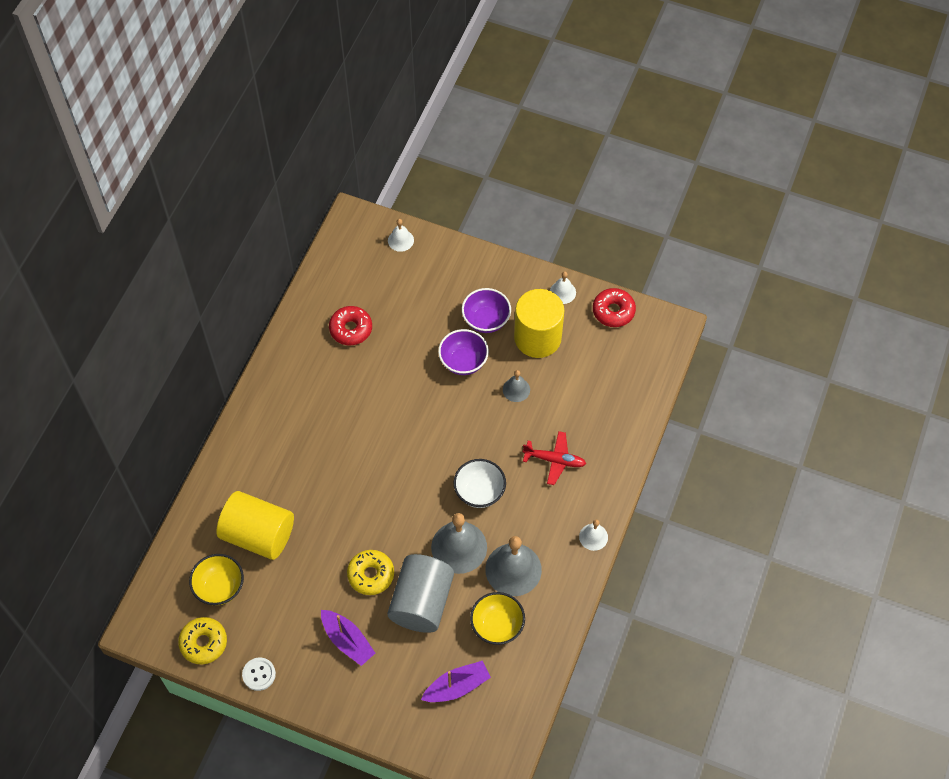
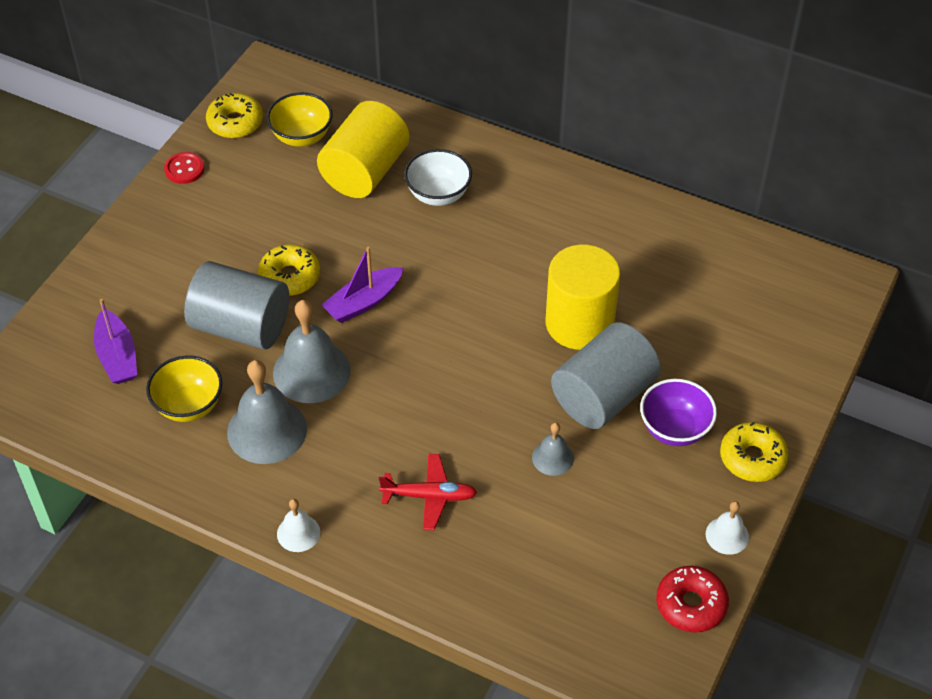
camera: 95 degrees right, 10 degrees down
(259, 674) = (184, 169): white button -> red button
(347, 641) = (206, 250): purple boat -> purple boat (363, 302)
(351, 329) = (661, 271): red donut -> none
(400, 240) = (816, 334): white bell -> none
(463, 362) = (603, 396): purple bowl -> grey cylinder
(479, 492) = (390, 400): white bowl -> white bowl (438, 195)
(504, 278) = (752, 458): none -> yellow donut
(537, 337) = (642, 493): yellow cylinder -> yellow cylinder (579, 323)
(555, 460) = (429, 496): red plane -> red plane turned 105 degrees counterclockwise

